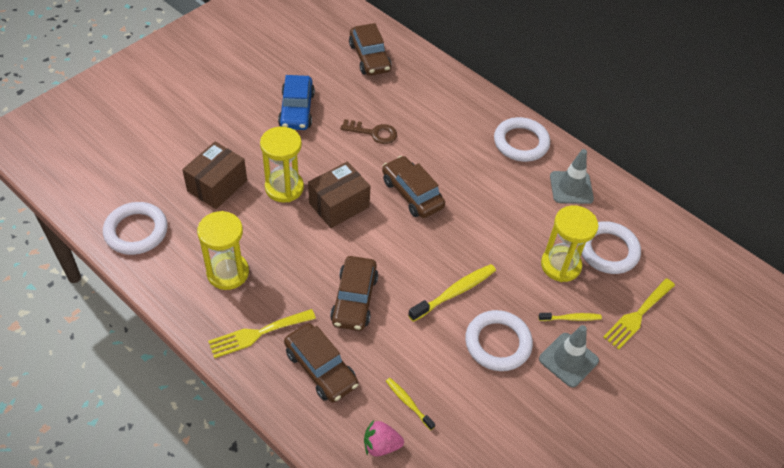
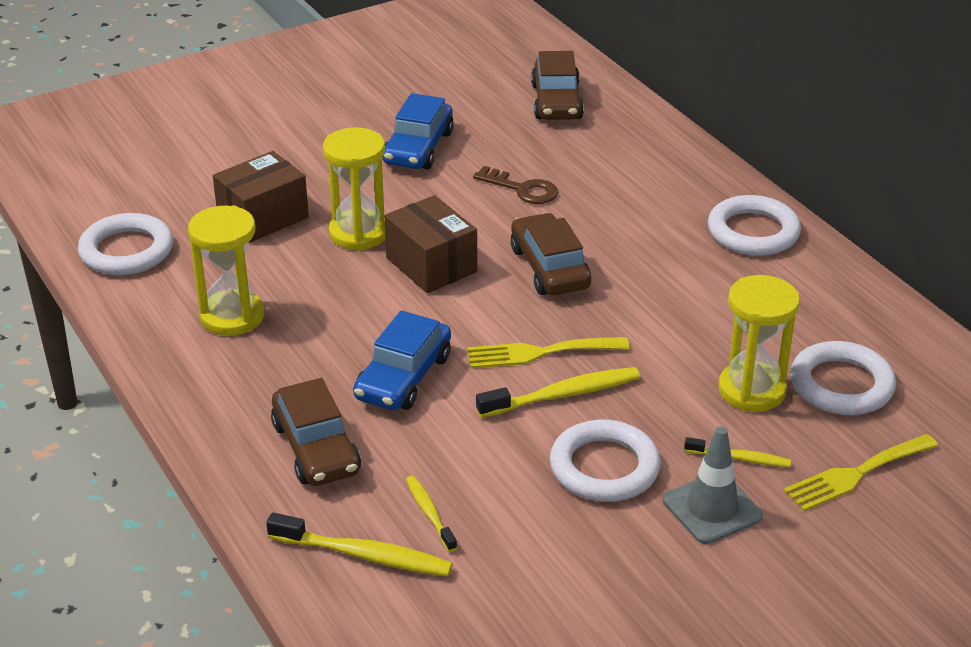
camera: 20 degrees right, 15 degrees down
(257, 334) = (242, 392): yellow fork -> yellow fork (539, 353)
(339, 205) = (431, 265): brown box -> brown box turned 75 degrees clockwise
(354, 299) = (403, 377): brown car -> blue car
(381, 445) = (364, 555): pink strawberry -> yellow toothbrush
(571, 188) = (813, 298): grey traffic cone -> none

